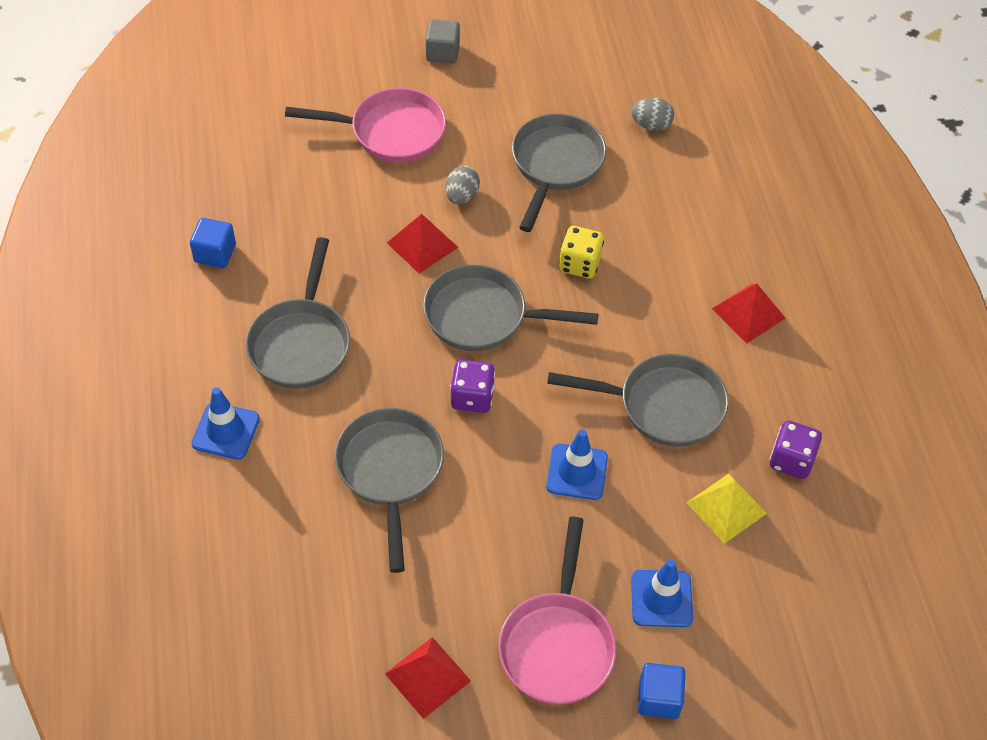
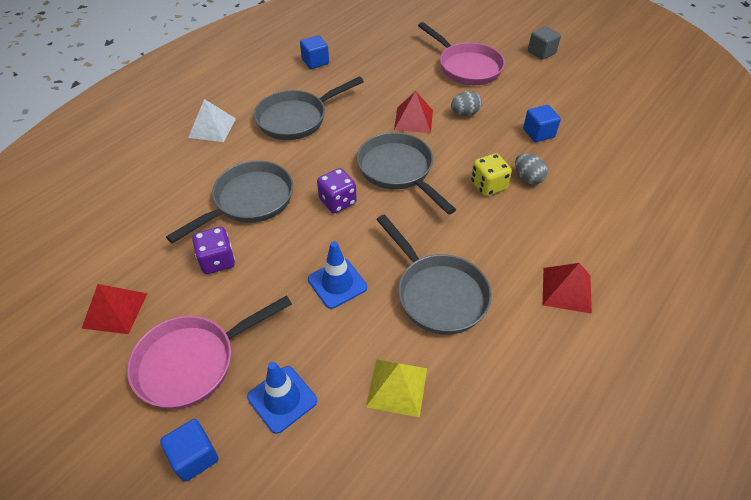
camera: 50 degrees right, 5 degrees down
(226, 431) = (212, 128): blue traffic cone -> white pyramid
(555, 165) = (538, 133): grey pan -> blue cube
(651, 125) = (628, 151): grey egg -> grey egg (527, 178)
(791, 460) = (481, 401): purple dice -> purple dice (217, 261)

